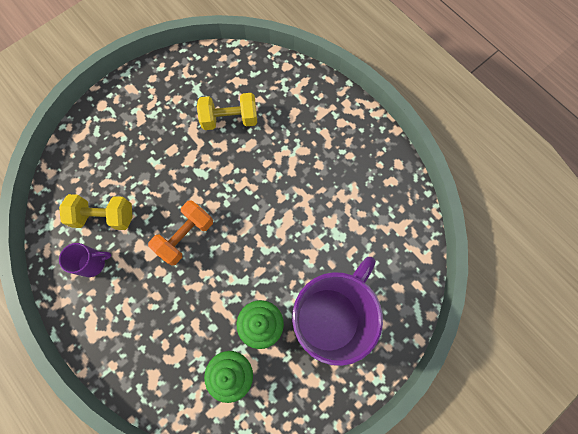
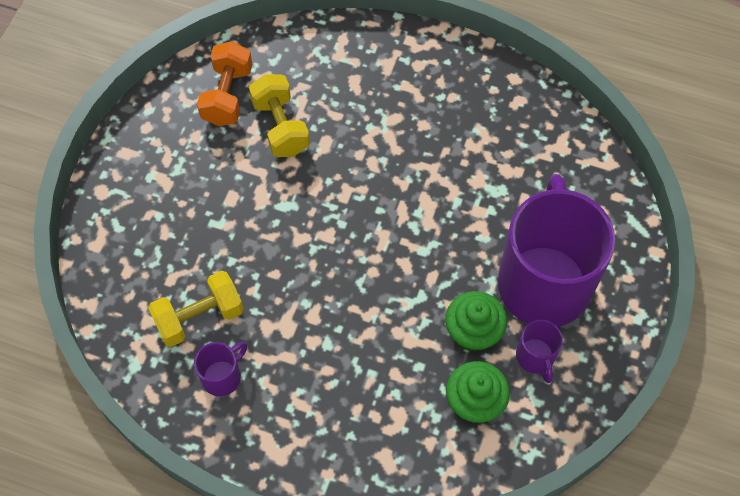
camera: 30 degrees left, 10 degrees down
(185, 236) = (317, 286): orange dumbbell -> orange dumbbell (227, 96)
(230, 119) = (280, 127): yellow dumbbell -> yellow dumbbell turned 75 degrees counterclockwise
(290, 366) = (535, 357): none -> purple mug

